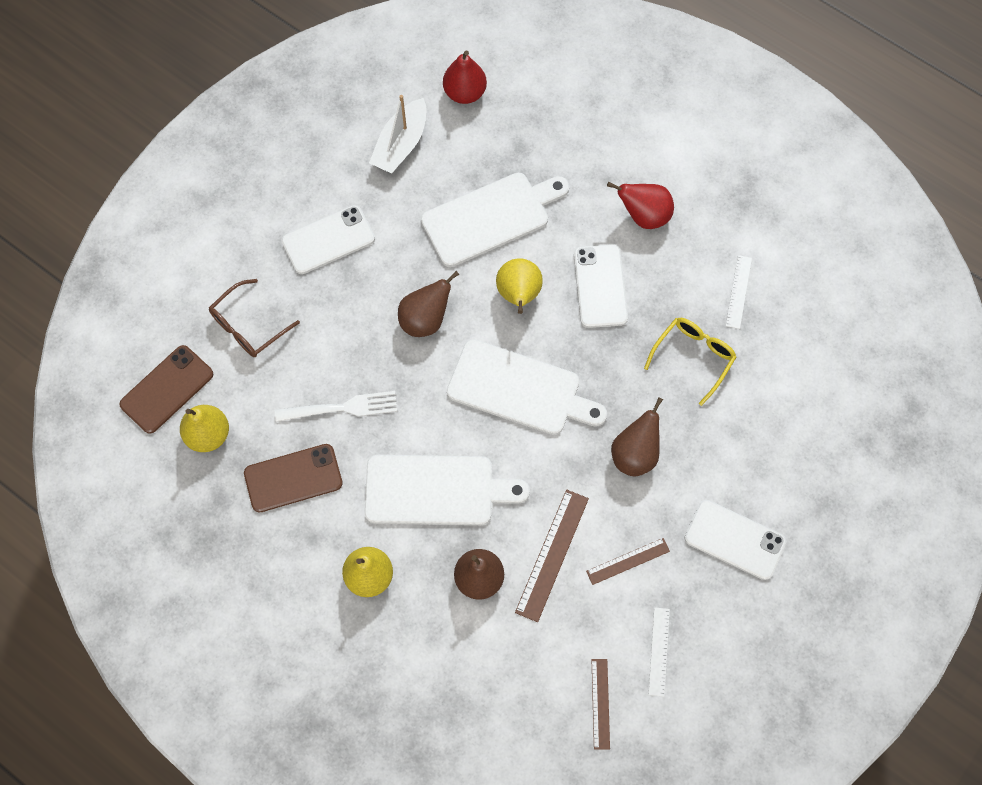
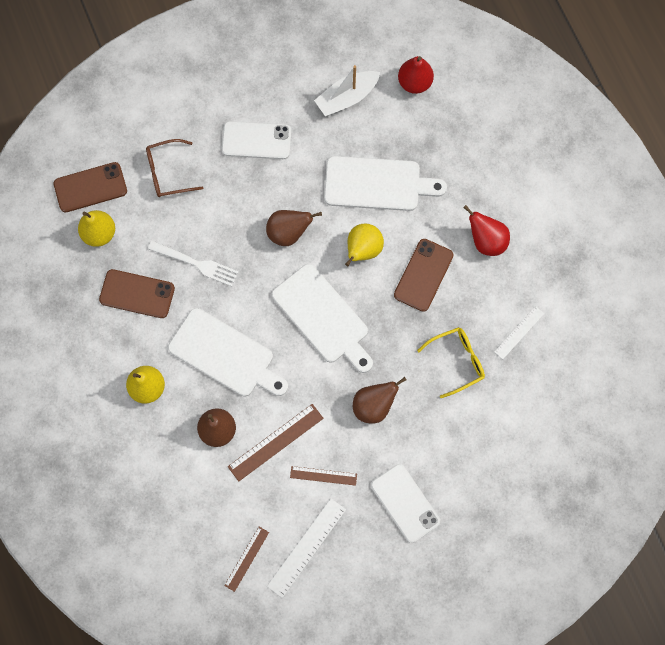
camera: 30 degrees right, 5 degrees up
(600, 286) = (423, 275): white phone -> brown phone
(659, 651) = (306, 547): white ruler -> white ruler, size x1.60

